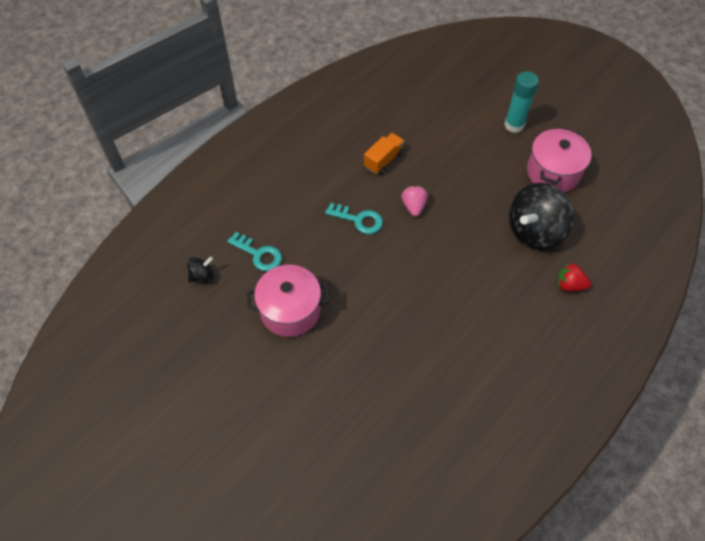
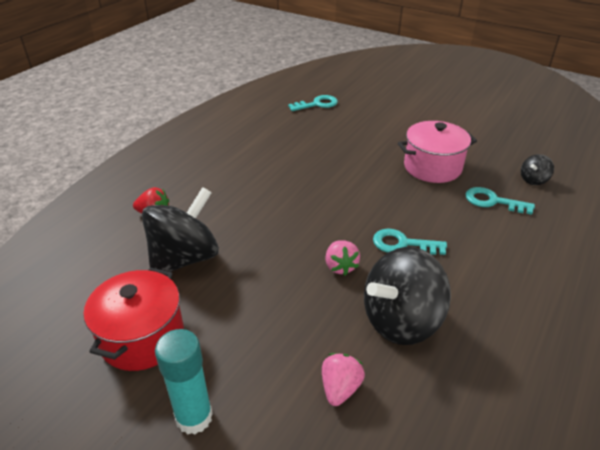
camera: 170 degrees right, 20 degrees down
(384, 160) = (401, 321): orange truck -> black spinning top
(384, 471) = (317, 104): none -> turquoise key
(432, 128) = (340, 388): none -> pink strawberry
(553, 172) = (142, 337): pink pot -> red pot

